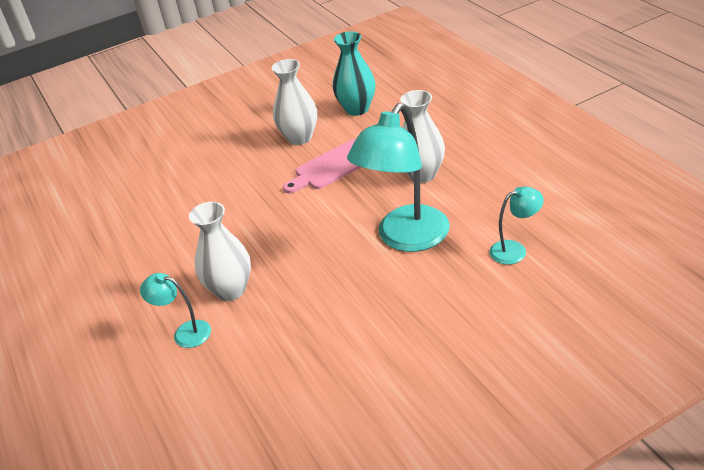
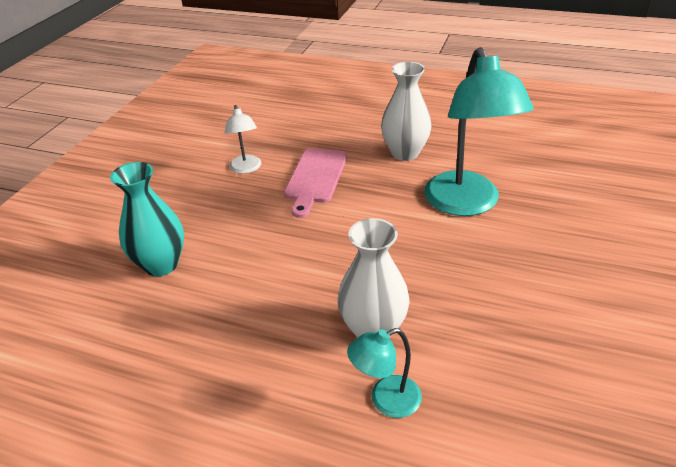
camera: 45 degrees left, 0 degrees up
(299, 138) = (246, 168): white vase -> white lamp
(357, 109) = (271, 127): turquoise vase -> turquoise vase (161, 264)
(515, 250) = (556, 174): turquoise lamp -> none

